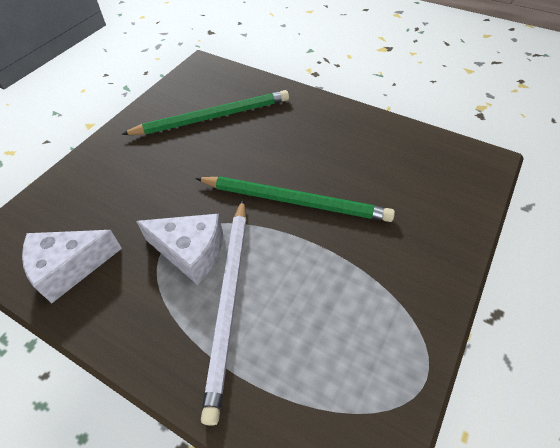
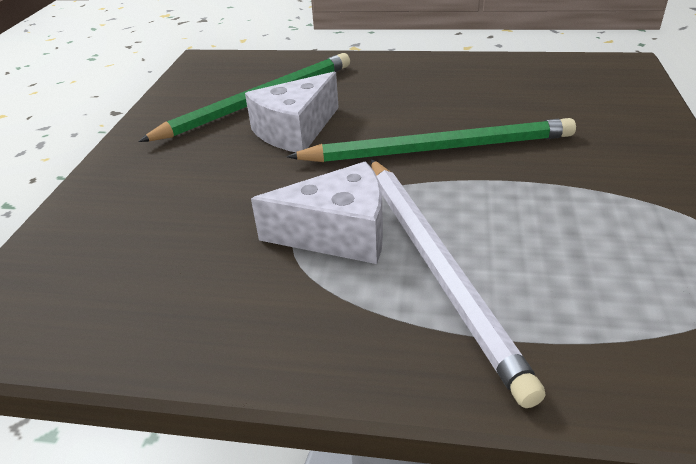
camera: 20 degrees left, 15 degrees down
(70, 267) = (156, 305): white cheese -> white cheese (295, 130)

